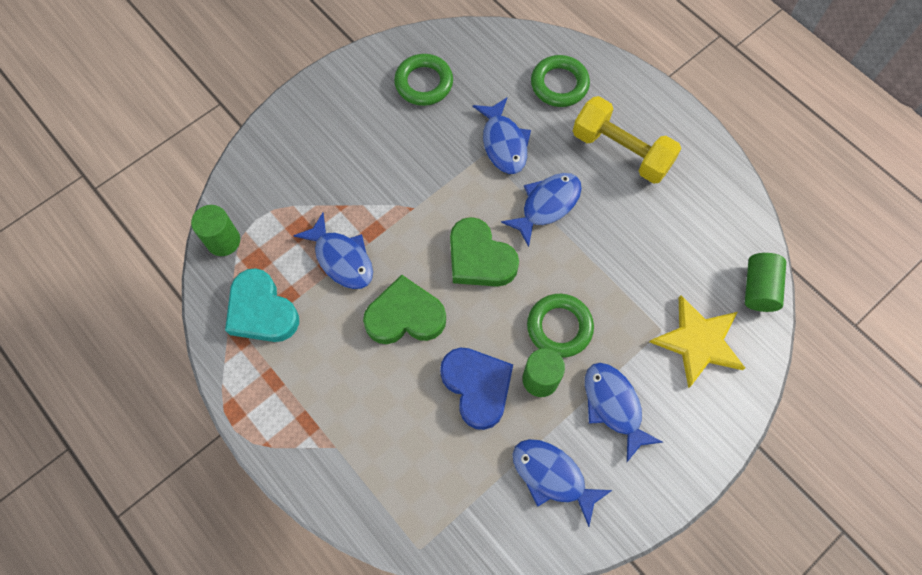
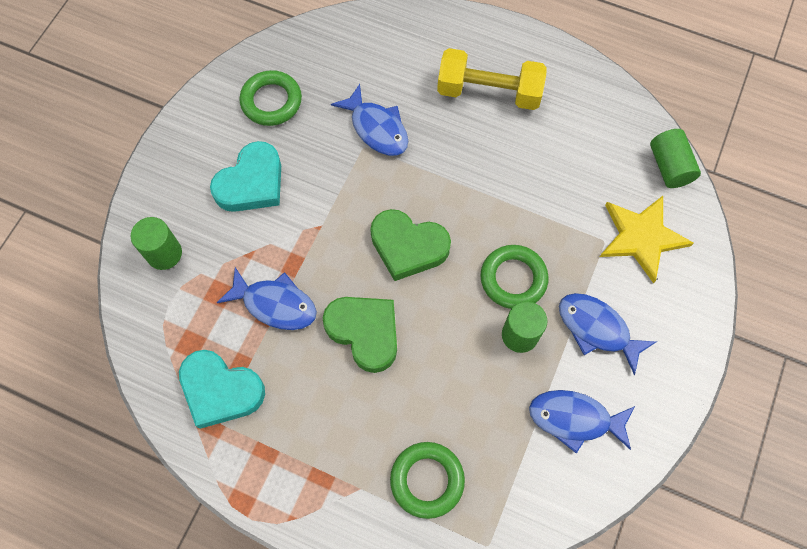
camera: 25 degrees left, 0 degrees up
(223, 241) = (146, 338): green cylinder -> green cylinder (164, 253)
(372, 147) = (251, 183): none -> turquoise heart
(405, 316) = (365, 332): green heart -> green heart turned 75 degrees clockwise
(477, 387) = (466, 368): blue heart -> none
(547, 205) = (446, 170): blue fish -> none
(559, 84) = (401, 52): green ring -> green ring (427, 480)

